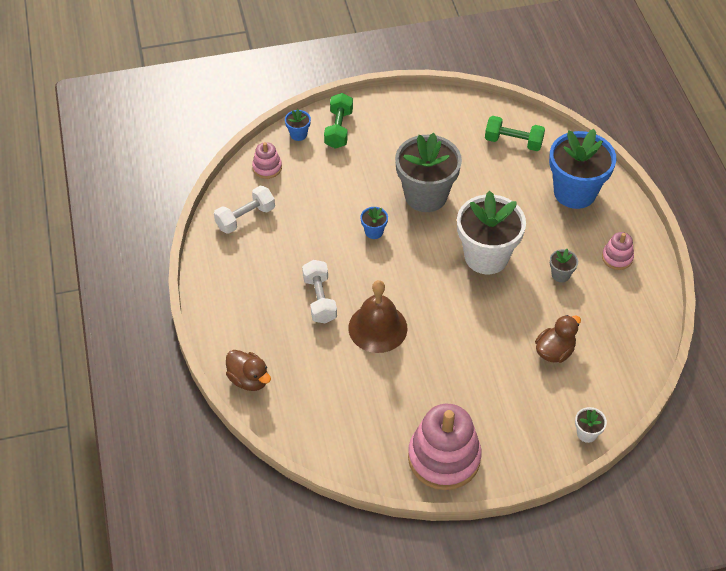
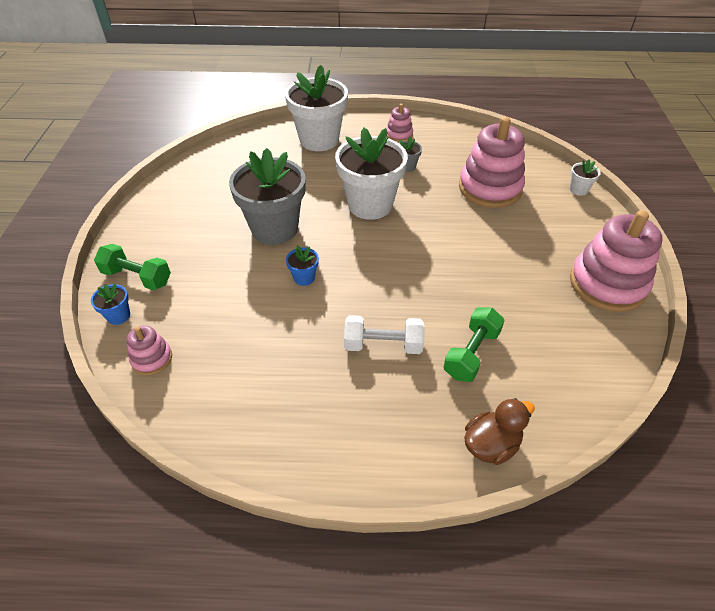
camera: 75 degrees left, 5 degrees down
(245, 217) = (222, 399): white dumbbell -> none
(377, 328) = (437, 301): brown bell -> none
(513, 142) = (241, 160): green dumbbell -> green dumbbell (471, 353)
(554, 351) = (490, 188): brown duck -> pink stacking toy
(575, 192) = (319, 140): blue flower pot -> white flower pot

